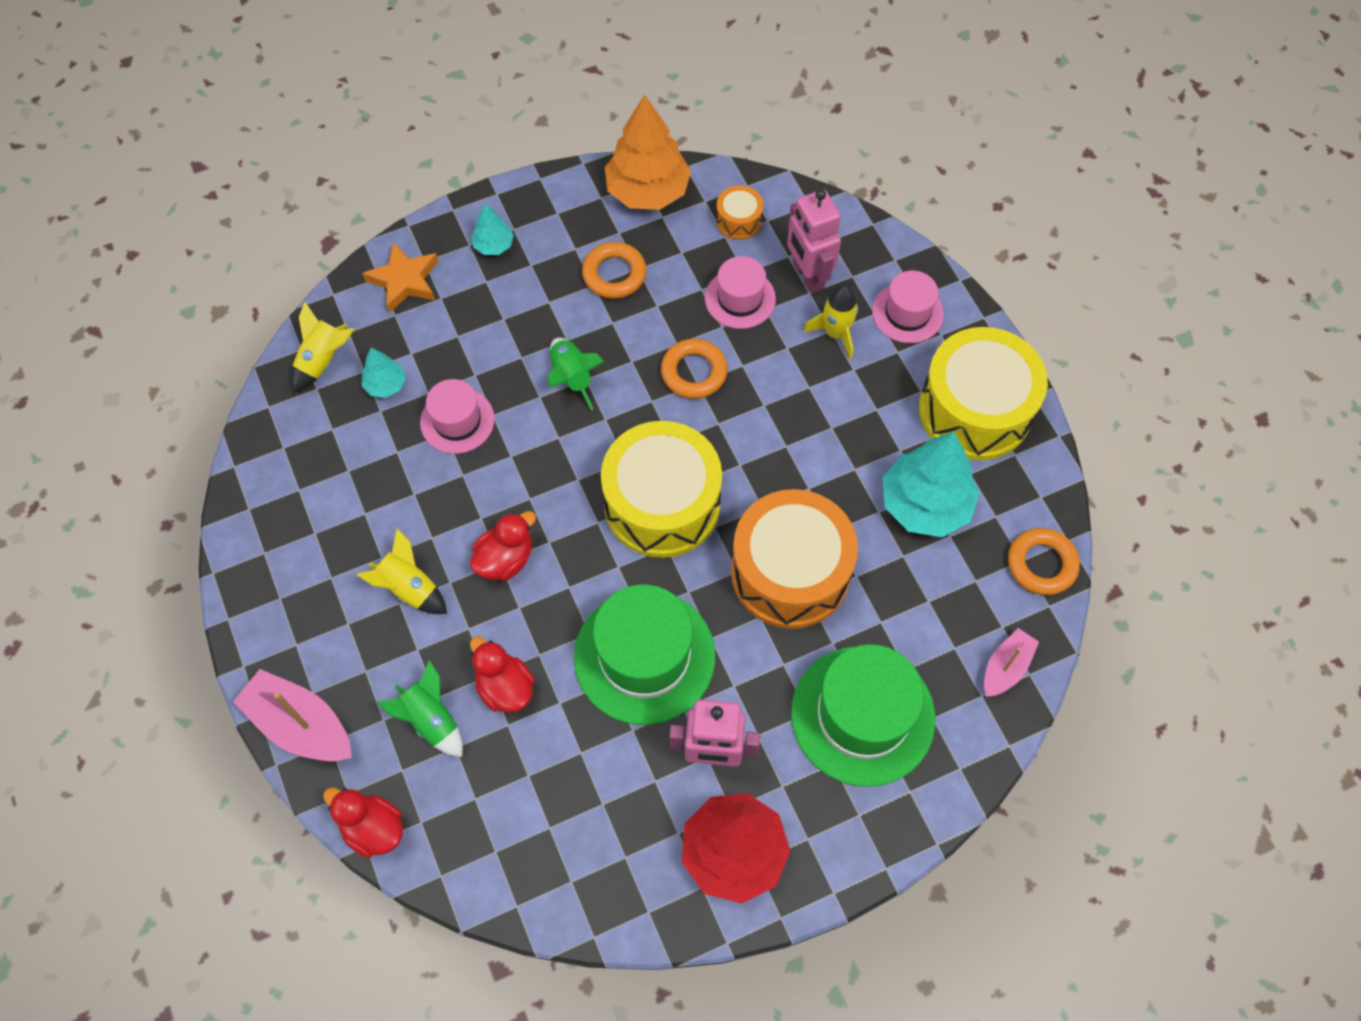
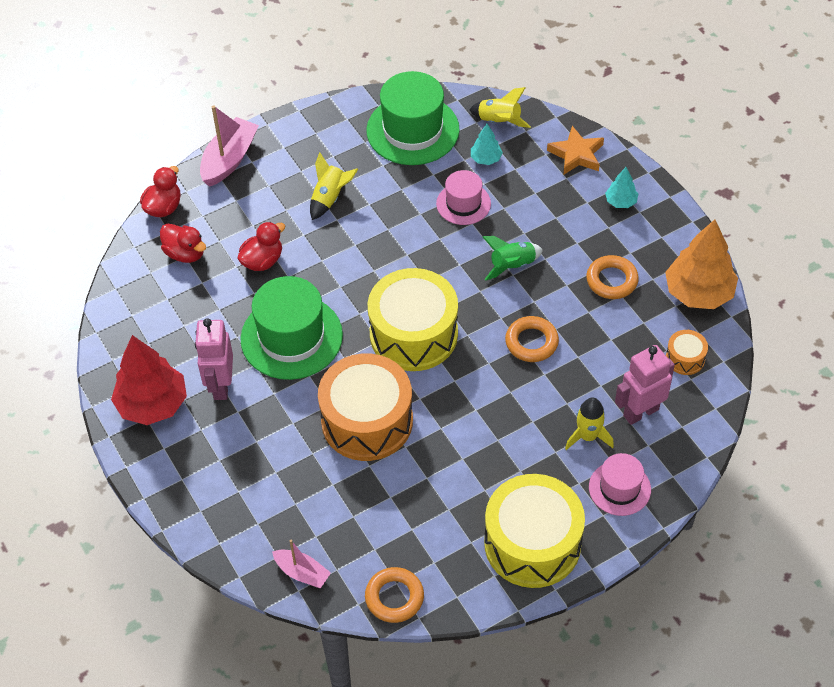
camera: 85 degrees right, 10 degrees down
(431, 720) = (237, 225): green rocket -> none
(505, 559) = (357, 247): red duck -> red duck (185, 253)
(740, 298) = (607, 366): pink hat -> none
(862, 715) = (256, 476): green hat -> green hat (412, 130)
(925, 504) = (437, 510): turquoise tree -> none

